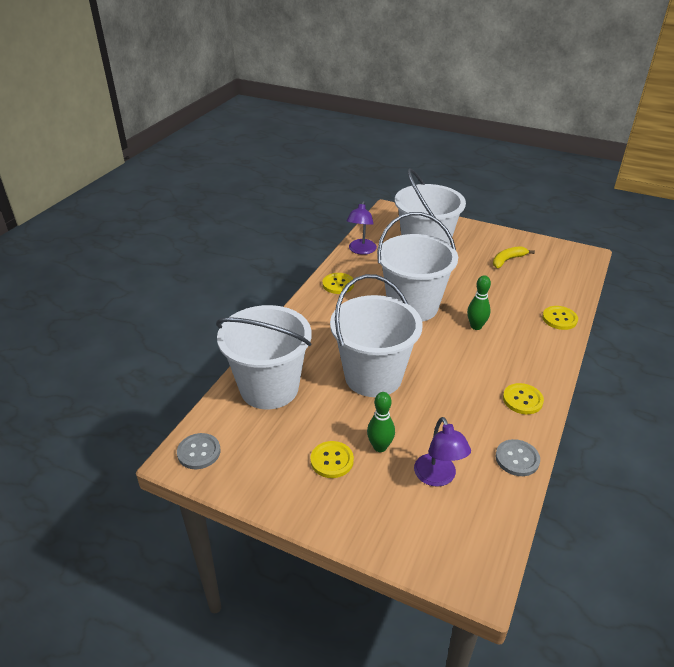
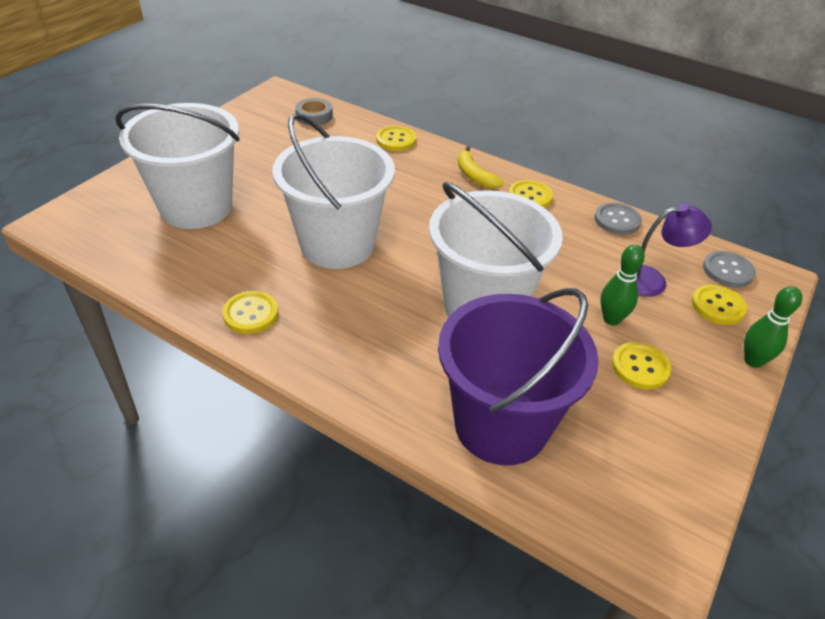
camera: 85 degrees left, 5 degrees up
(199, 452) = (645, 527): grey button -> grey button (727, 270)
(269, 388) = (501, 425): white bucket -> purple bucket
(361, 250) = (162, 274): purple lamp -> none
(418, 523) = (718, 306): none -> yellow button
(476, 326) = (395, 200): green bowling pin -> green bowling pin (753, 361)
(508, 260) = (262, 145): yellow banana -> yellow banana (474, 175)
(564, 276) = (314, 116): none -> grey tape

